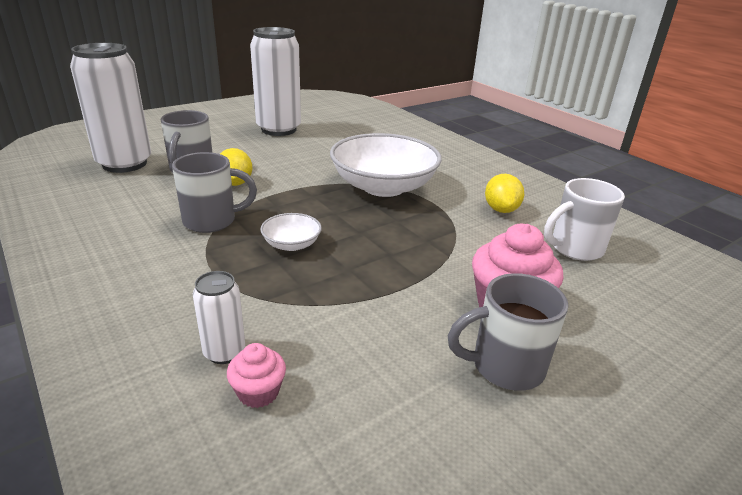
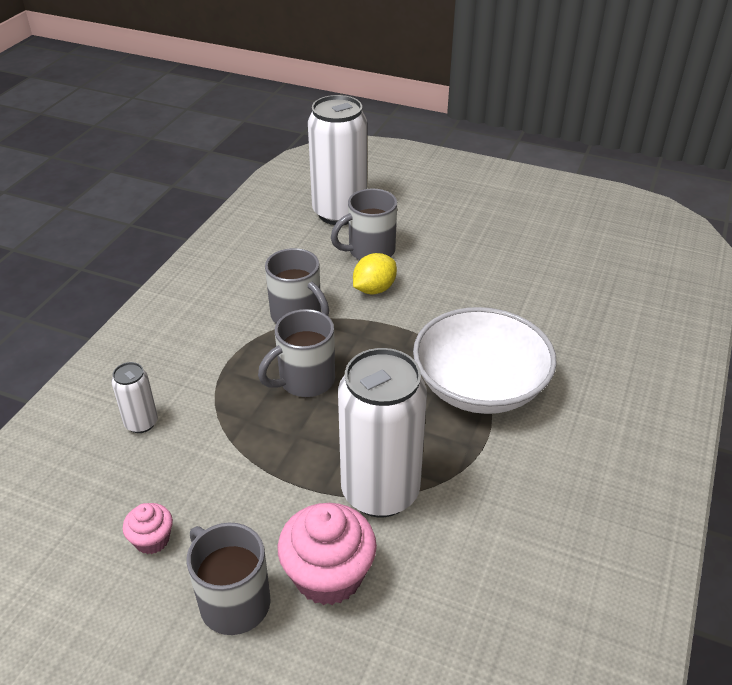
camera: 60 degrees right, 10 degrees up
(258, 392) = (113, 463): pink cupcake -> pink cupcake (152, 540)
(279, 129) = (524, 246): white can -> white can (380, 492)
(291, 244) = (305, 381): white bowl -> grey mug
(501, 209) = (533, 505): yellow lemon -> none
(574, 248) = (504, 605): white mug -> none

